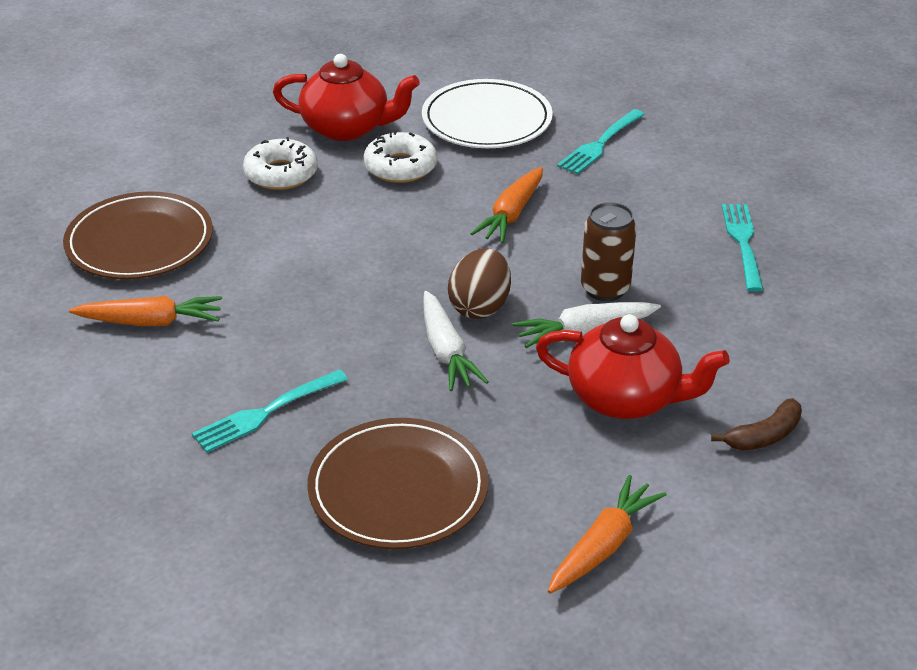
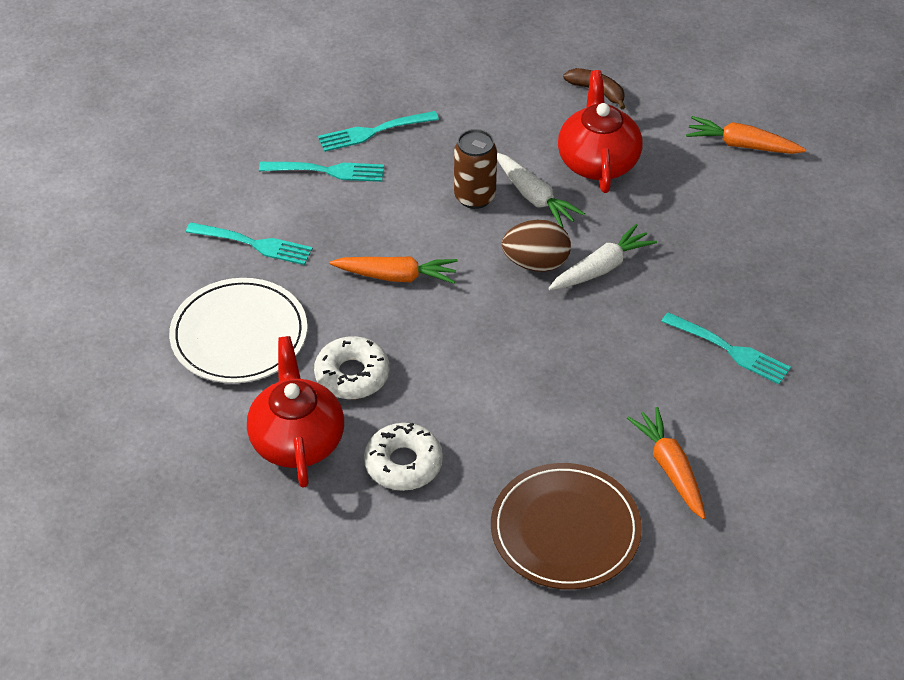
camera: 110 degrees left, 10 degrees up
(398, 488) = (757, 253): brown plate -> none
(689, 201) = (326, 171): none -> turquoise fork

